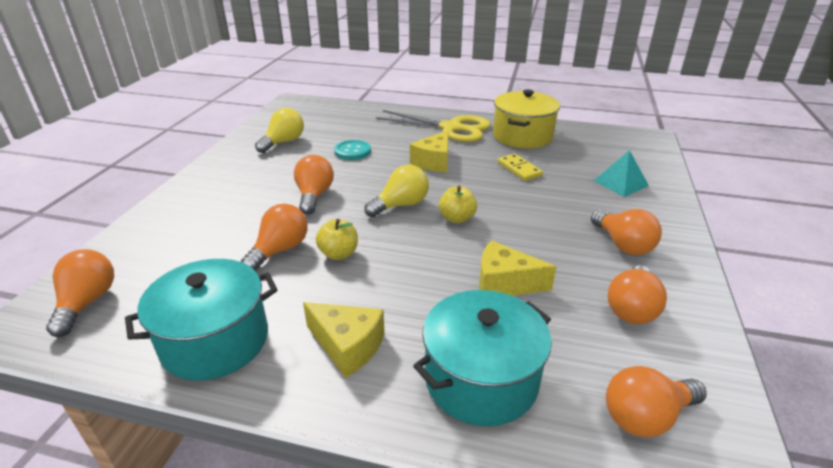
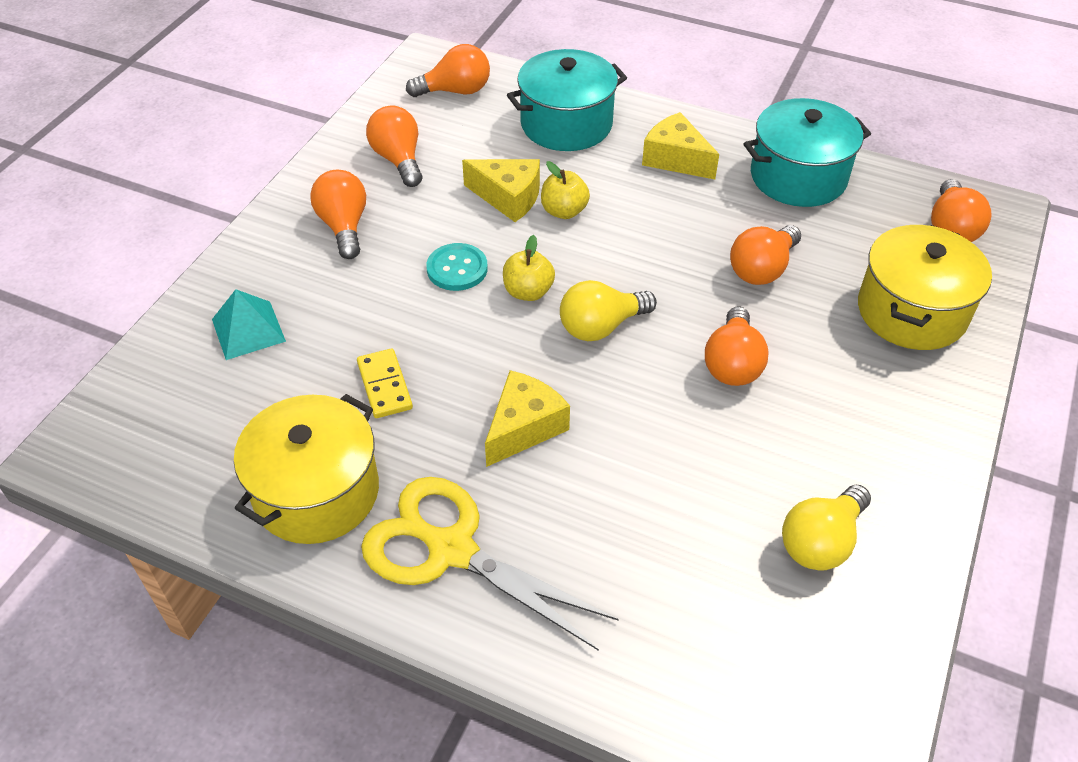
camera: 170 degrees left, 15 degrees up
(174, 234) = (911, 311): none -> yellow pot
(339, 254) = (688, 255): yellow apple -> yellow apple (564, 211)
(352, 151) = (673, 485): turquoise button -> turquoise button (457, 269)
(631, 308) = (398, 160): orange light bulb -> orange light bulb turned 60 degrees counterclockwise

